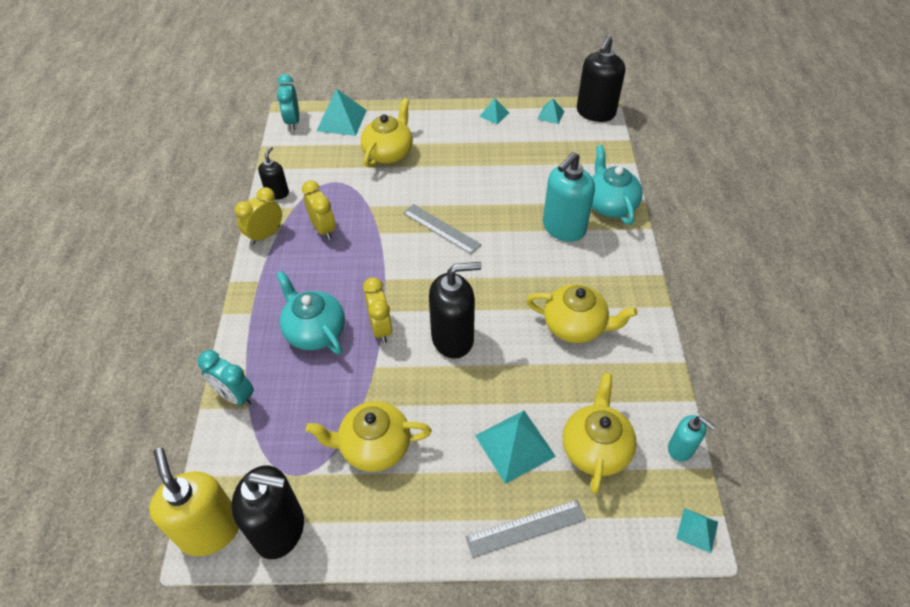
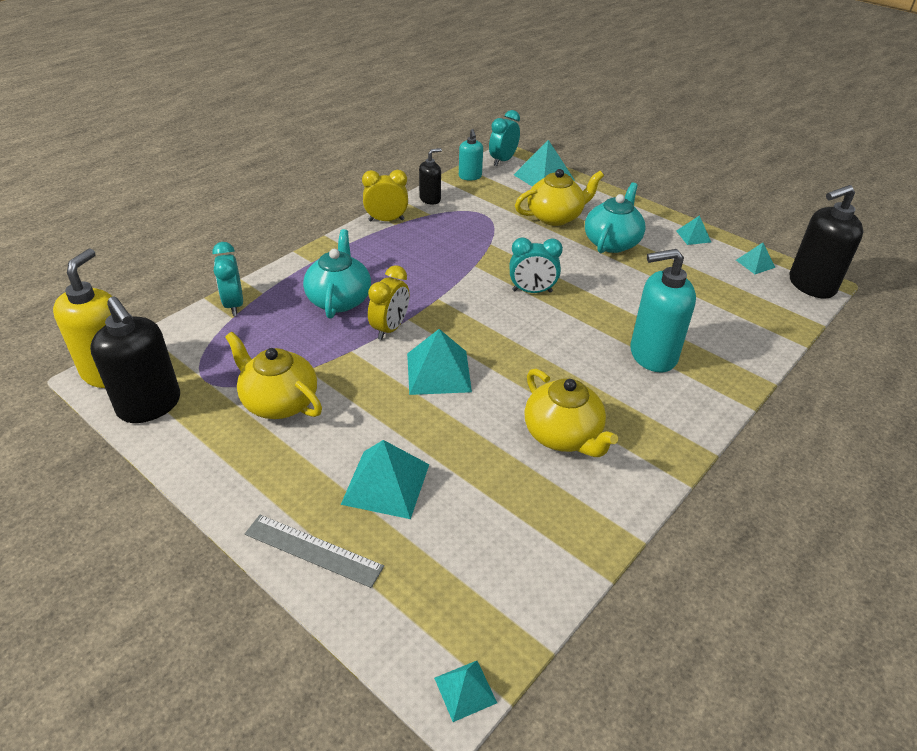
camera: 40 degrees right, 10 degrees down
(323, 229) = (434, 239): yellow clock -> none
(441, 228) = (532, 291): grey ruler -> turquoise clock
(453, 338) = (438, 372): black soap dispenser -> turquoise pyramid
(595, 448) = (454, 541): yellow teapot -> none
(609, 204) = (729, 364): turquoise teapot -> turquoise teapot (612, 242)
(681, 449) = (540, 609): turquoise soap dispenser -> turquoise soap dispenser (470, 176)

